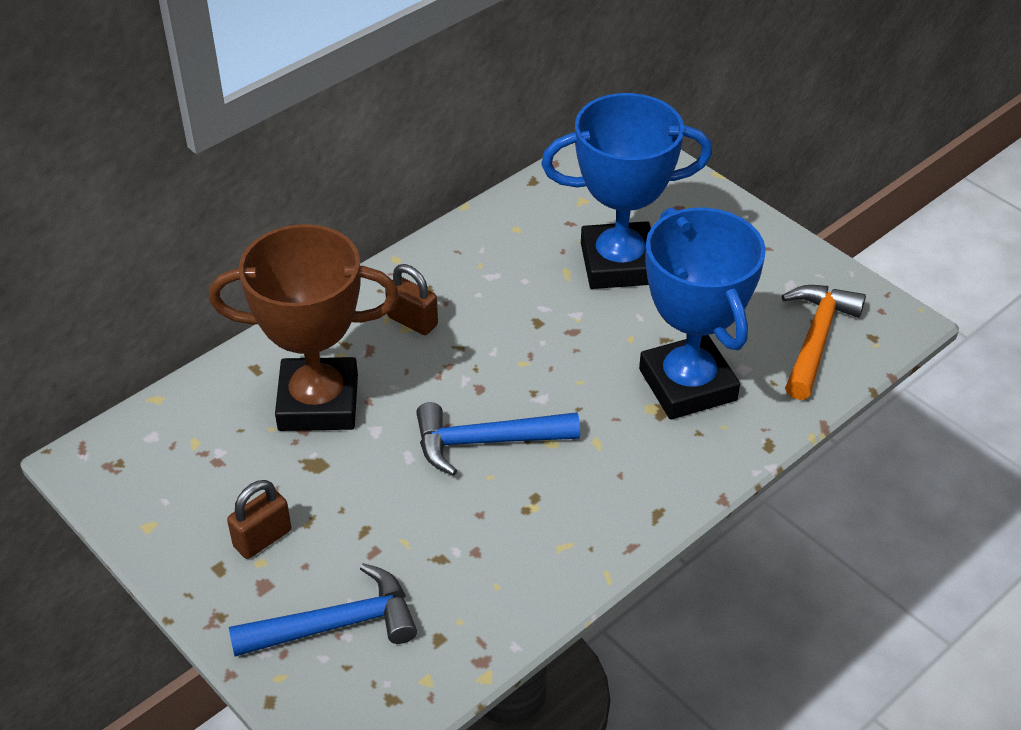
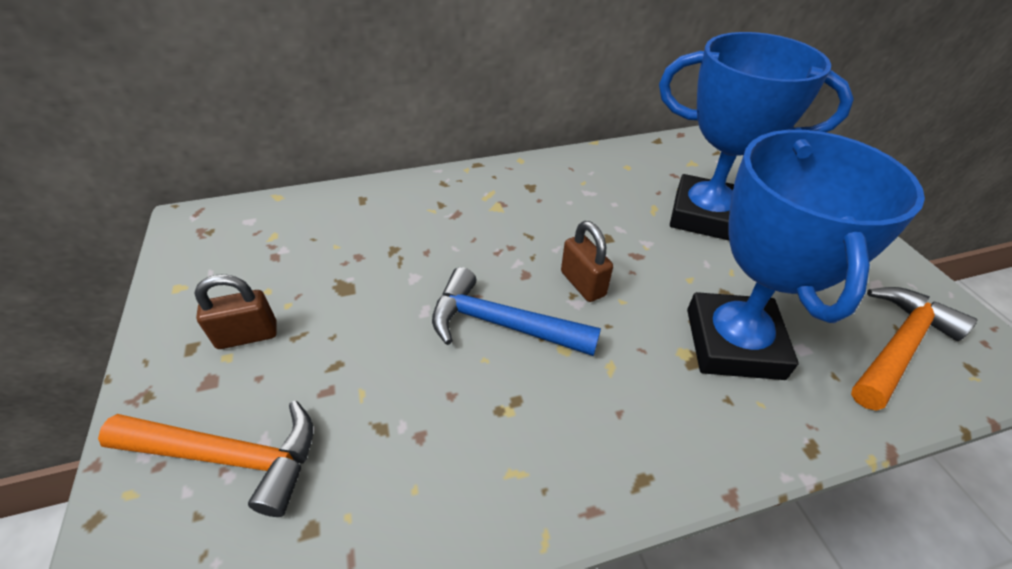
camera: 25 degrees right, 0 degrees up
(318, 402) = (386, 239): brown trophy -> none
(336, 624) = (230, 457): blue hammer -> orange hammer
(412, 321) = (504, 204): brown padlock -> brown padlock (582, 284)

